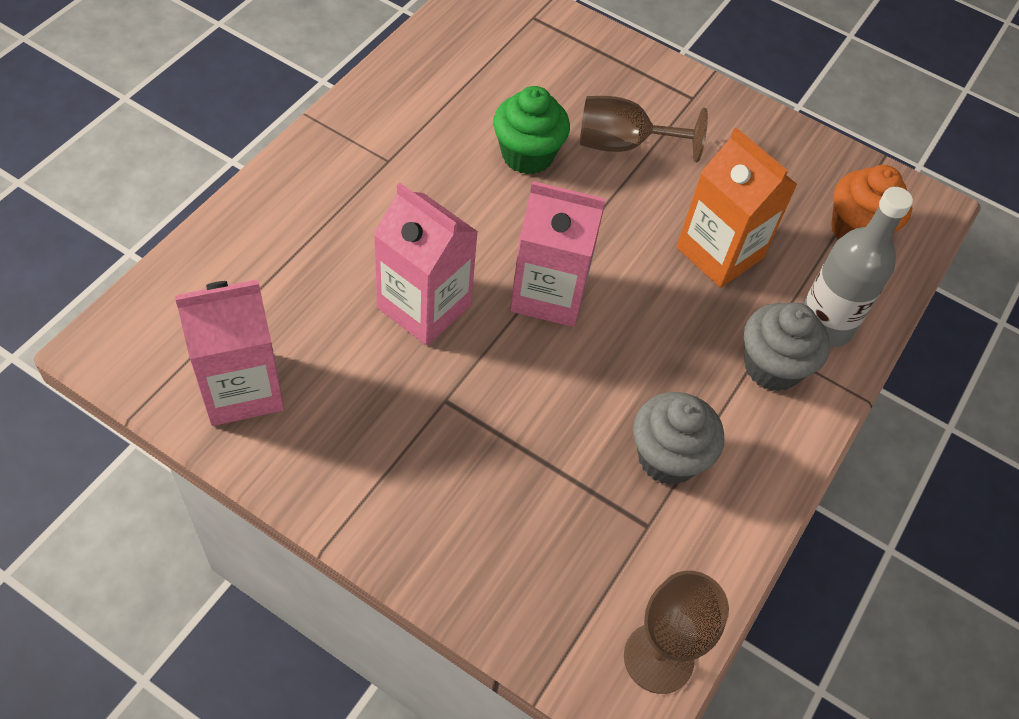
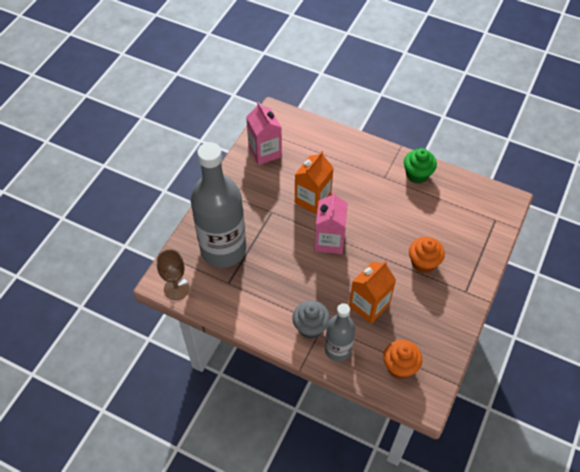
camera: 90 degrees right, 0 degrees up
(424, 307) = (312, 199): pink carton -> orange carton
(527, 155) = (404, 226): green cupcake -> green cupcake (417, 175)
(546, 527) = (223, 249): none -> grey bottle
(623, 144) = (423, 263): brown goblet -> orange cupcake
(667, 458) = (258, 288): grey cupcake -> none

